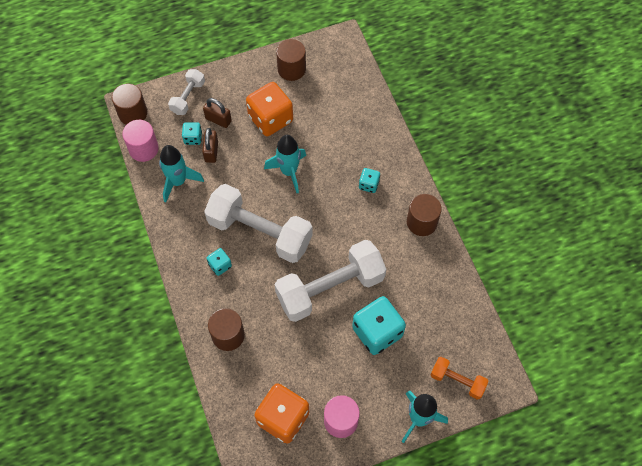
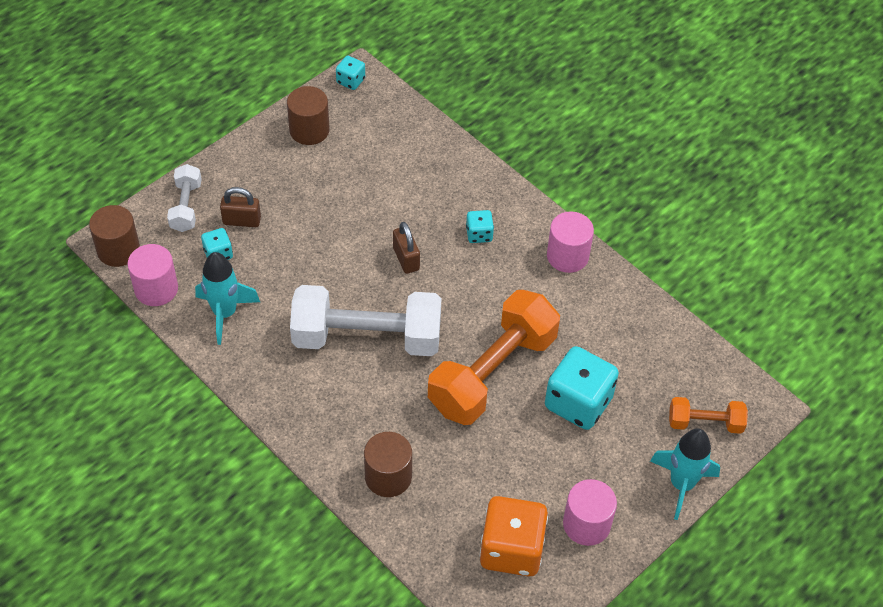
camera: 25 degrees left, 10 degrees down
(211, 152) = (252, 262): brown padlock -> brown padlock (406, 259)
(220, 265) = (334, 396): turquoise dice -> turquoise dice (350, 81)
(270, 119) = (312, 198): orange dice -> none
(289, 172) = (368, 253): turquoise rocket -> none
(330, 288) = (492, 372): white dumbbell -> orange dumbbell
(421, 222) = (567, 256): brown cylinder -> pink cylinder

